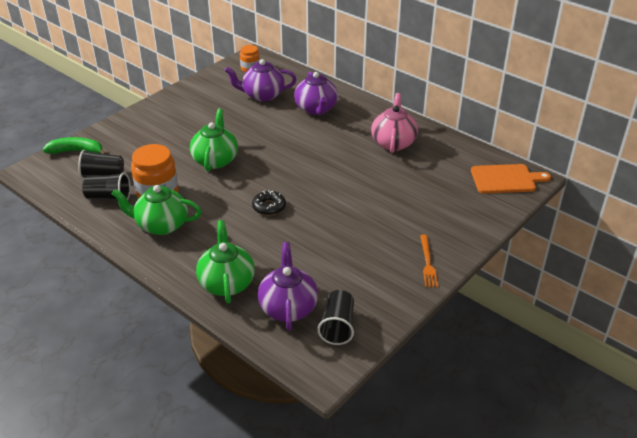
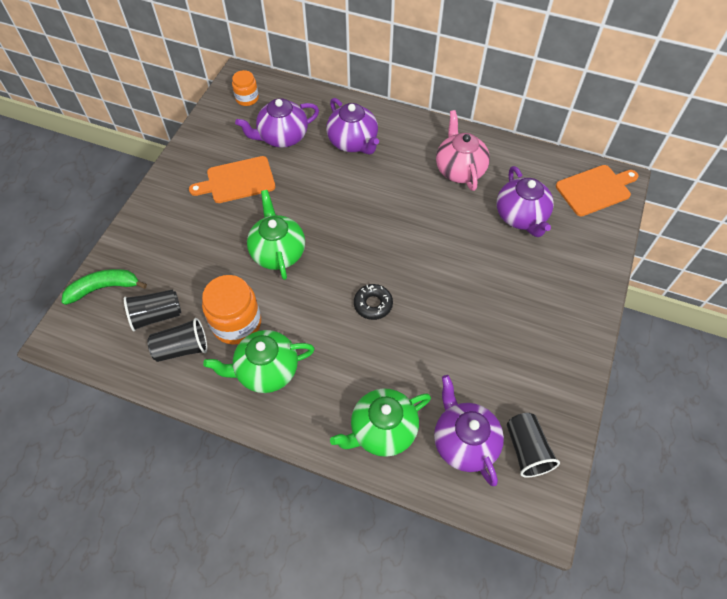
camera: 20 degrees left, 20 degrees up
(212, 113) = (237, 181): none -> orange cutting board
(226, 283) = (382, 430): green teapot -> green teapot turned 90 degrees counterclockwise
(427, 182) = (521, 217): none -> purple teapot
(427, 263) = (573, 330): orange fork -> none

